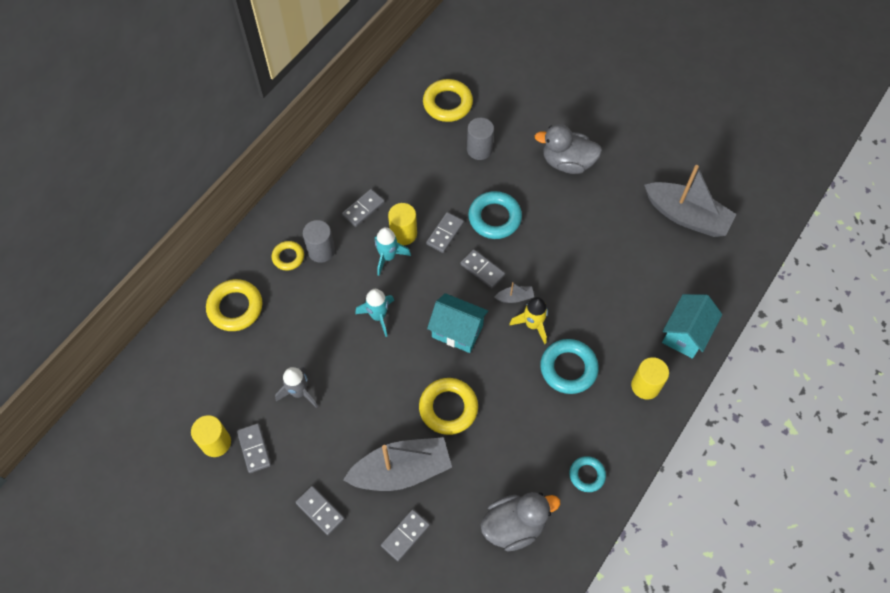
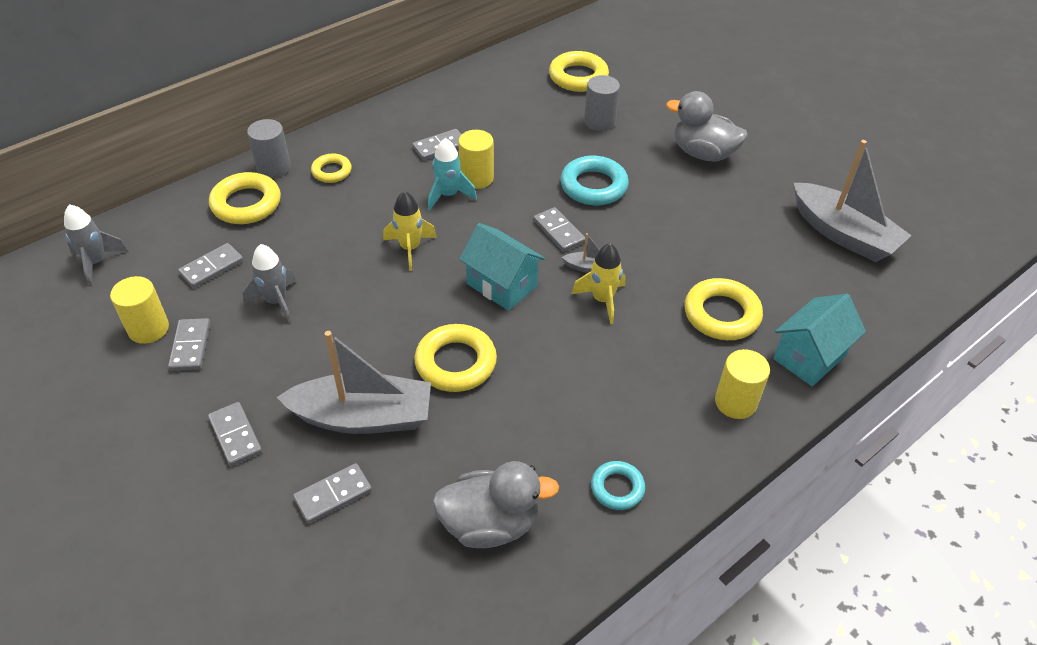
camera: 15 degrees right, 15 degrees down
(146, 395) = (97, 262): none -> grey rocket
(321, 251) = (372, 173): grey cylinder -> grey cylinder (273, 168)
(378, 316) = (410, 248): turquoise rocket -> yellow rocket
(445, 233) = (526, 188): grey domino -> grey domino (211, 267)
(568, 368) = (633, 357): turquoise ring -> none
(618, 314) = (721, 314): none -> yellow ring

